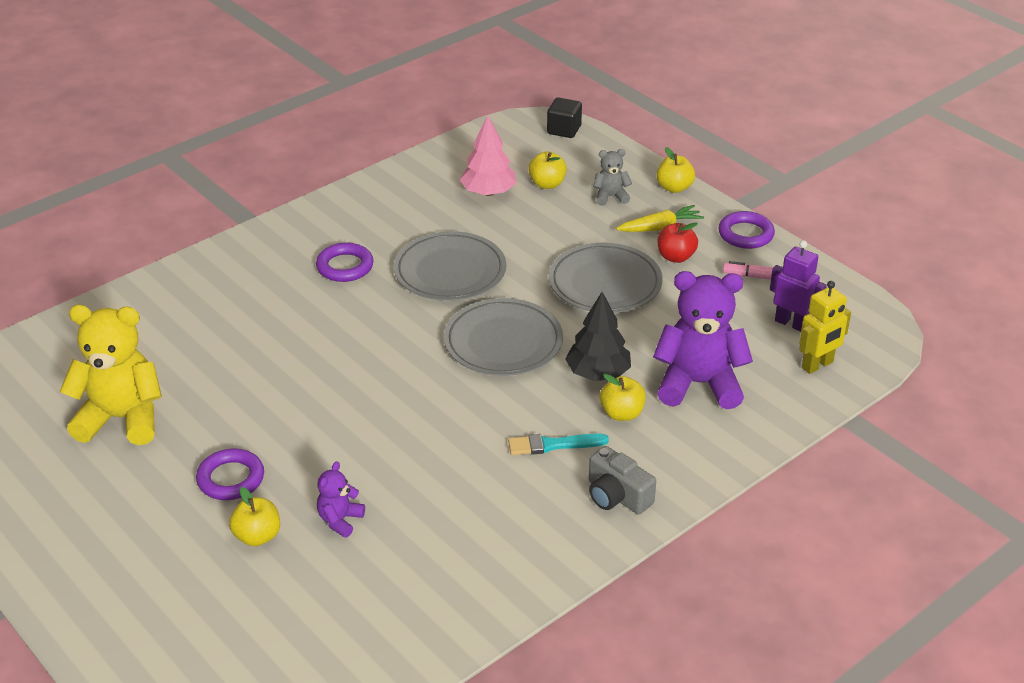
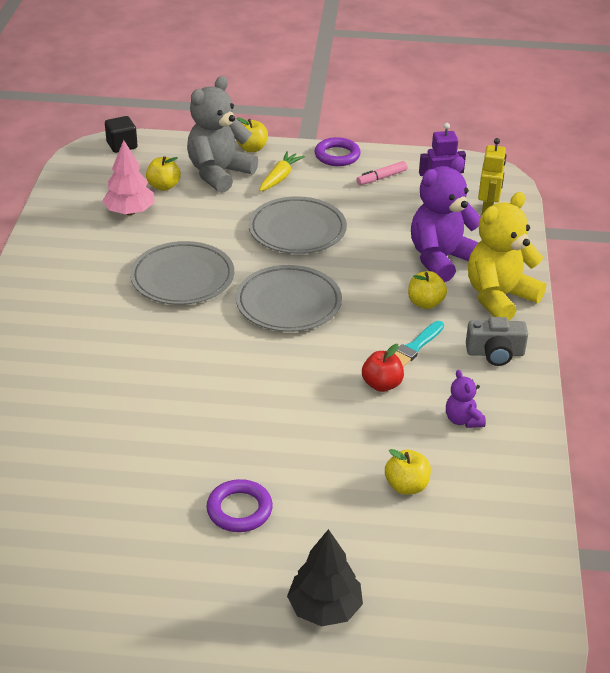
camera: 45 degrees left, 0 degrees up
(121, 418) = (87, 526): yellow teddy bear -> yellow teddy bear (499, 297)
(257, 536) = (318, 533): yellow apple -> yellow apple (406, 486)
(340, 520) = (356, 483): purple teddy bear -> purple teddy bear (463, 420)
(345, 266) = (99, 316): purple ring -> none
(598, 373) = (375, 288): black tree -> black tree (324, 608)
(610, 196) = (219, 174): grey teddy bear -> grey teddy bear, size x2.13
(675, 257) = (316, 191): red apple -> red apple (382, 384)

